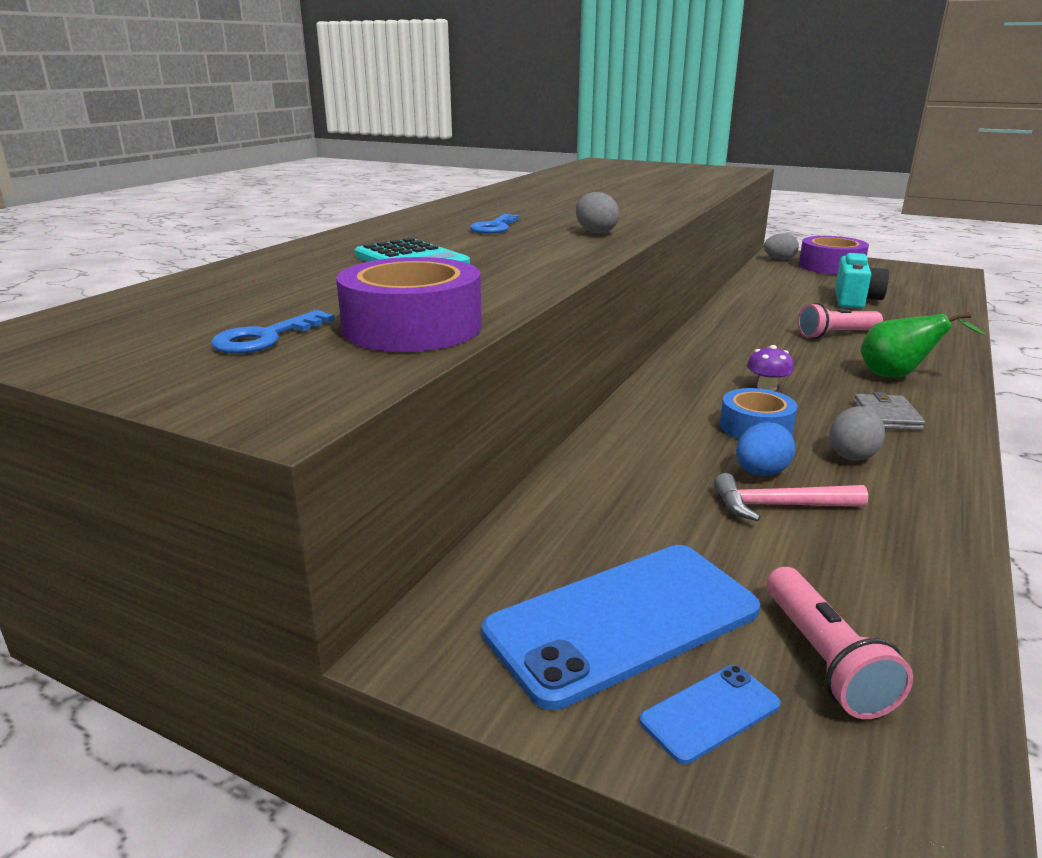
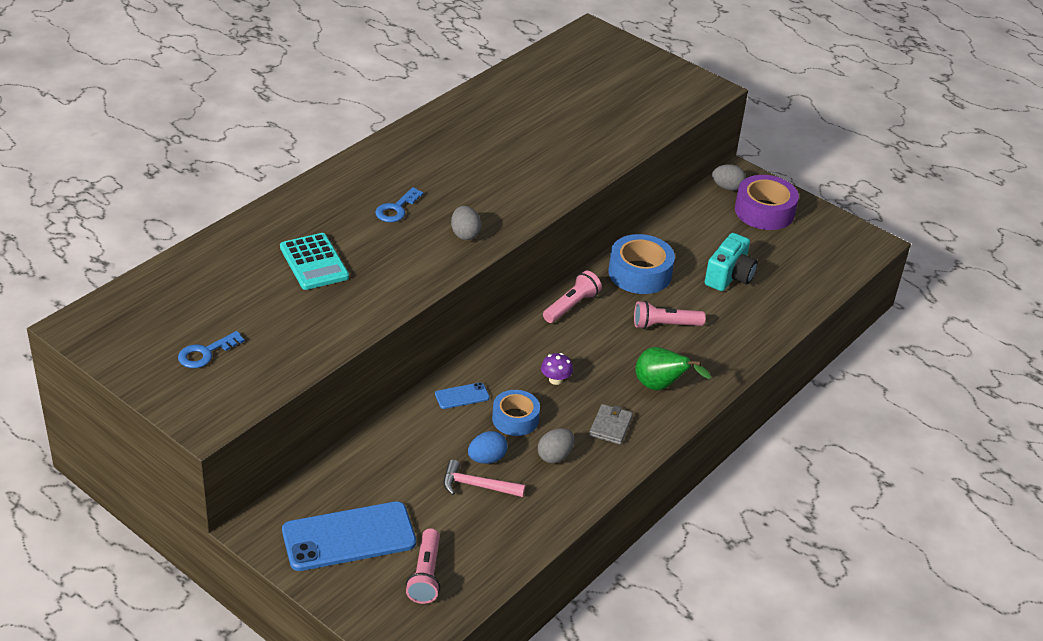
camera: 10 degrees right, 15 degrees up
(412, 327) = (283, 357): purple tape -> none
(710, 713) = (359, 586): blue phone -> blue phone (462, 396)
(718, 334) = (571, 306): none -> pink flashlight
(764, 308) = (640, 273): none -> blue tape

